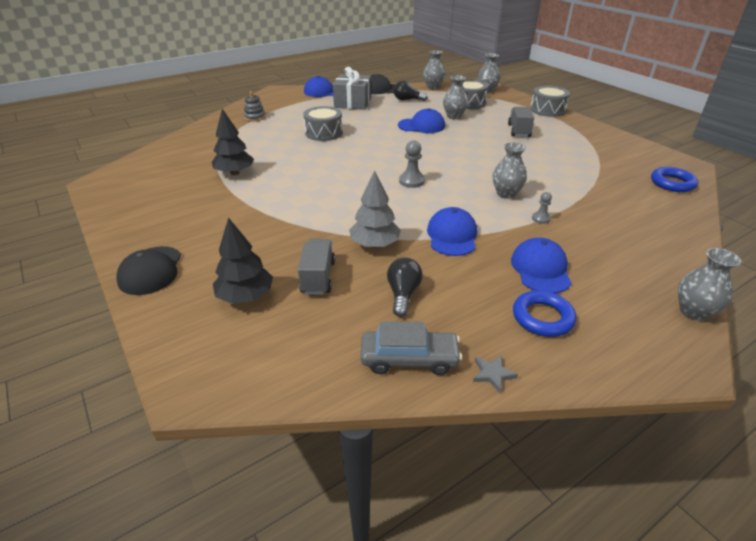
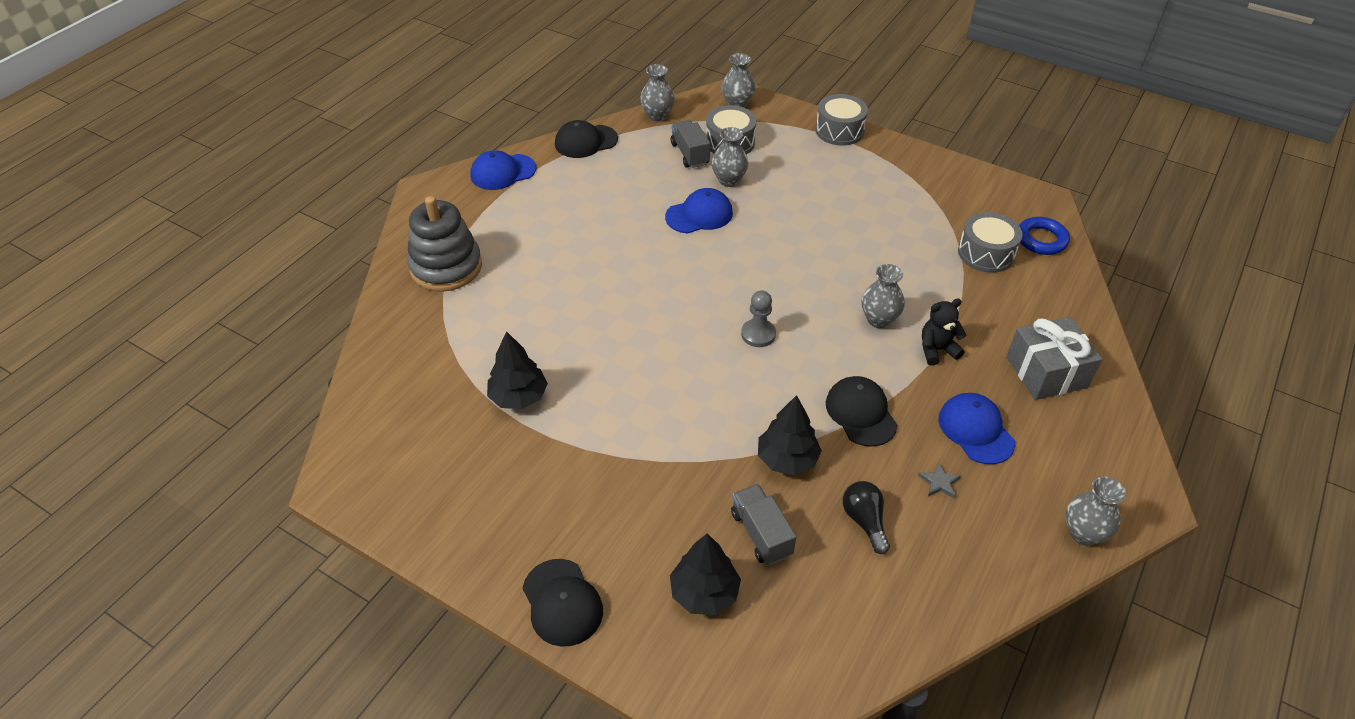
camera: 25 degrees left, 10 degrees up
(255, 117) = (446, 267): grey stacking toy -> grey stacking toy, size x2.12
(324, 133) = (576, 272): grey drum -> grey drum (986, 253)
(352, 103) = (567, 189): grey gift -> grey gift (1046, 372)
(374, 244) = (787, 459): grey tree -> black tree
(407, 100) = (641, 159): black light bulb -> none
(409, 359) = (922, 600): grey car -> none
(452, 235) = (861, 413): blue cap -> black cap
(492, 374) = (1003, 585): grey star -> grey star (939, 482)
(518, 131) = (828, 188): grey truck -> grey truck (690, 154)
(541, 218) = (937, 350): grey pawn -> black teddy bear
(542, 317) = (1010, 497): blue ring -> none
(693, 312) = (1132, 435): grey vase -> grey vase (1083, 533)

